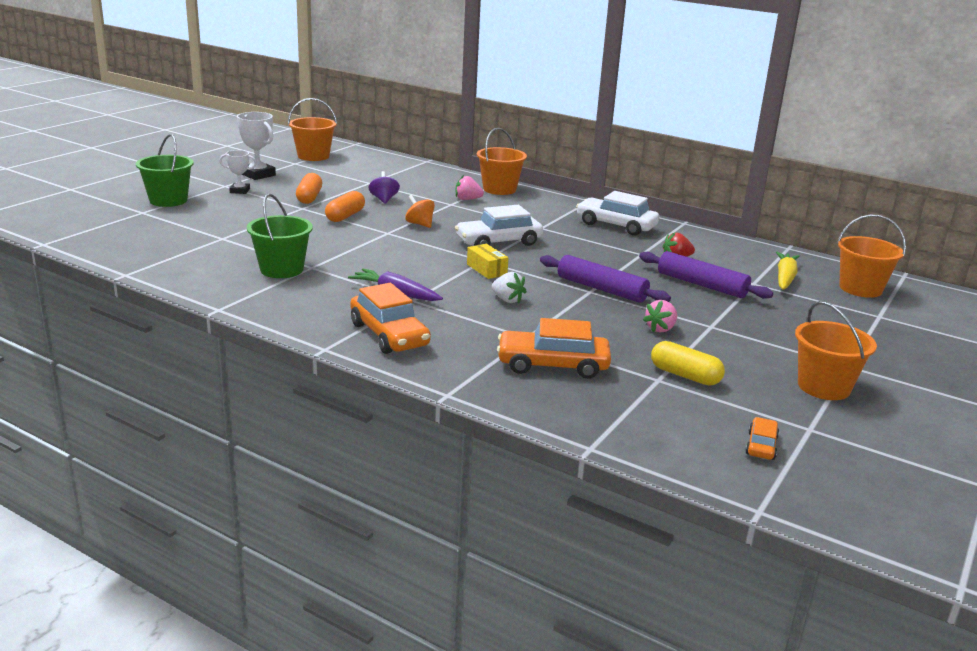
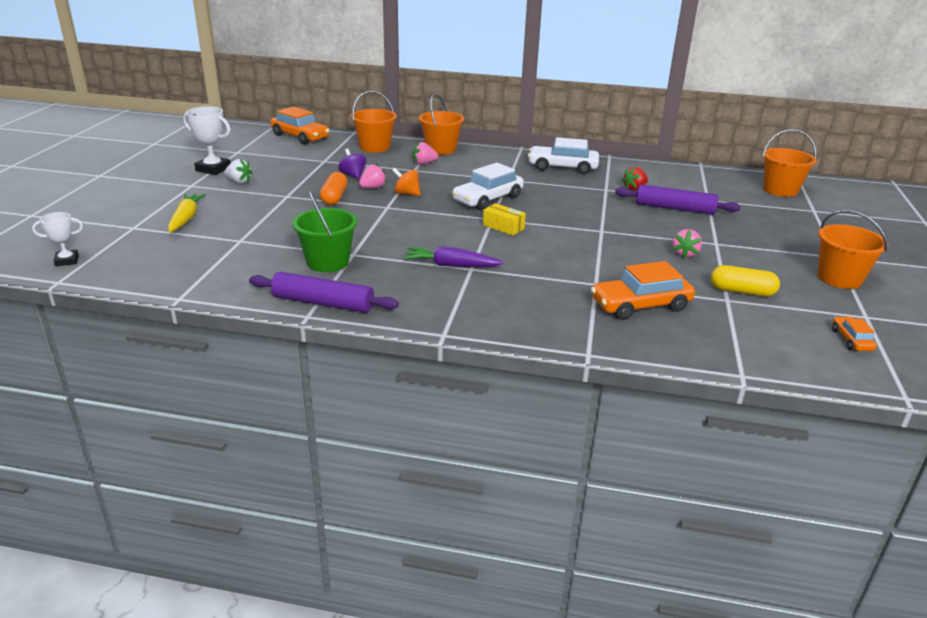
camera: 20 degrees left, 5 degrees up
(168, 200) = (149, 210): green bucket -> none
(240, 191) = (211, 188): white trophy -> white trophy (67, 260)
(309, 197) = (284, 184): orange capsule -> none
(313, 156) = (248, 142): orange bucket -> orange bucket (374, 147)
(389, 335) = (485, 307): orange car -> orange car (300, 137)
(391, 213) = (372, 187): none -> pink strawberry
(507, 300) = (547, 252): white strawberry -> white strawberry (239, 181)
(601, 289) = (608, 227): purple rolling pin -> purple rolling pin (323, 303)
(785, 278) = (724, 191): yellow carrot -> yellow carrot (186, 218)

